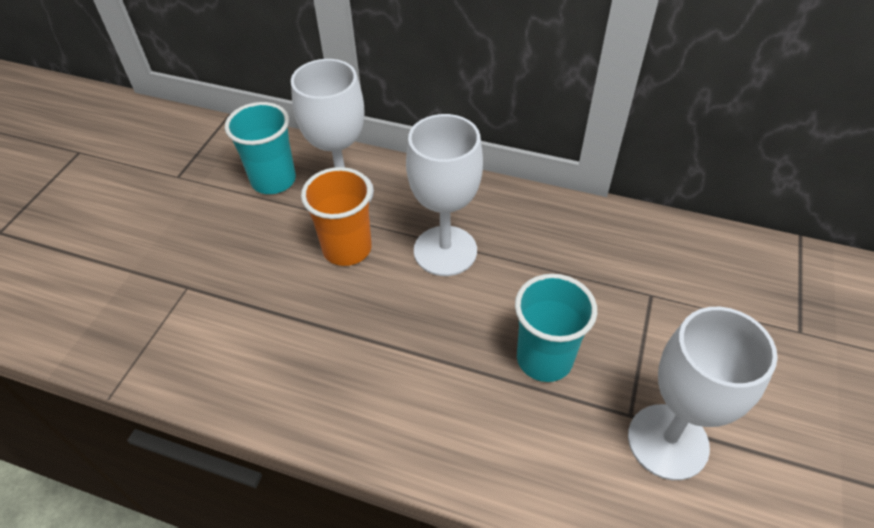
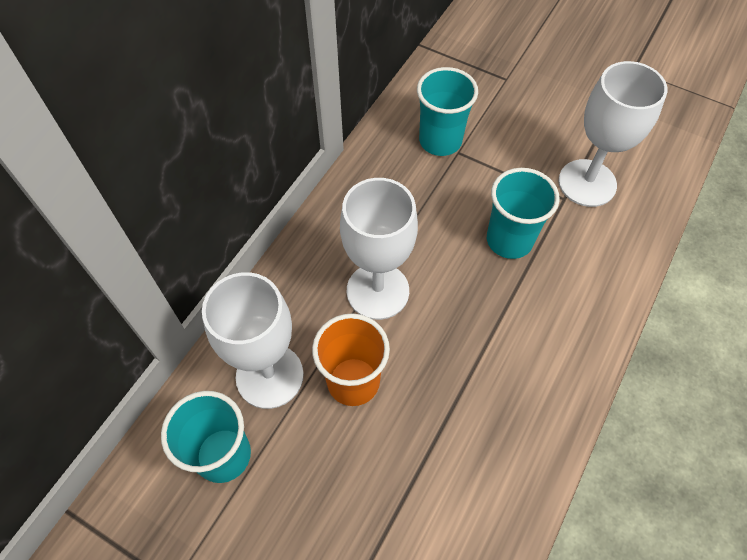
camera: 80 degrees left, 10 degrees up
(659, 275) = (440, 141): none -> turquoise cup

